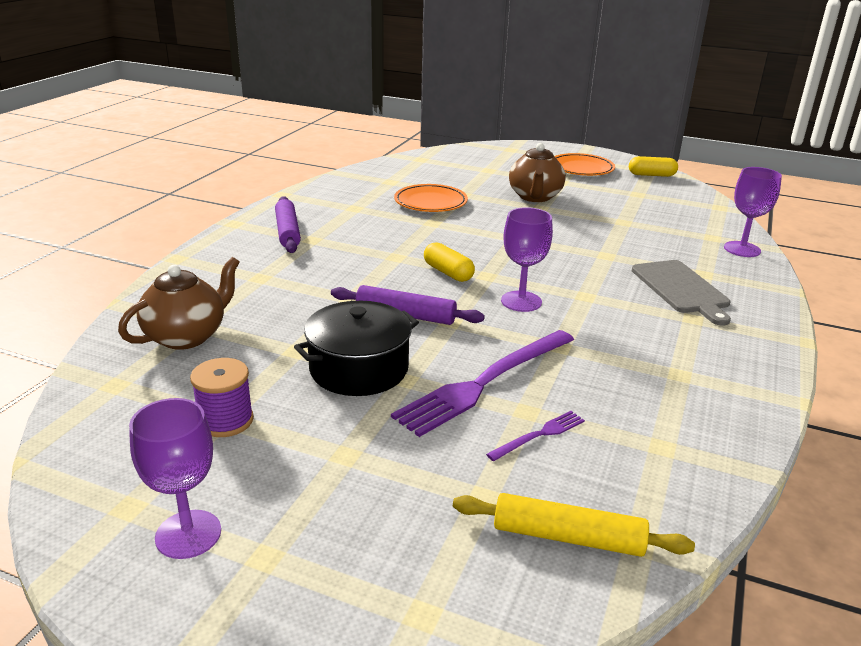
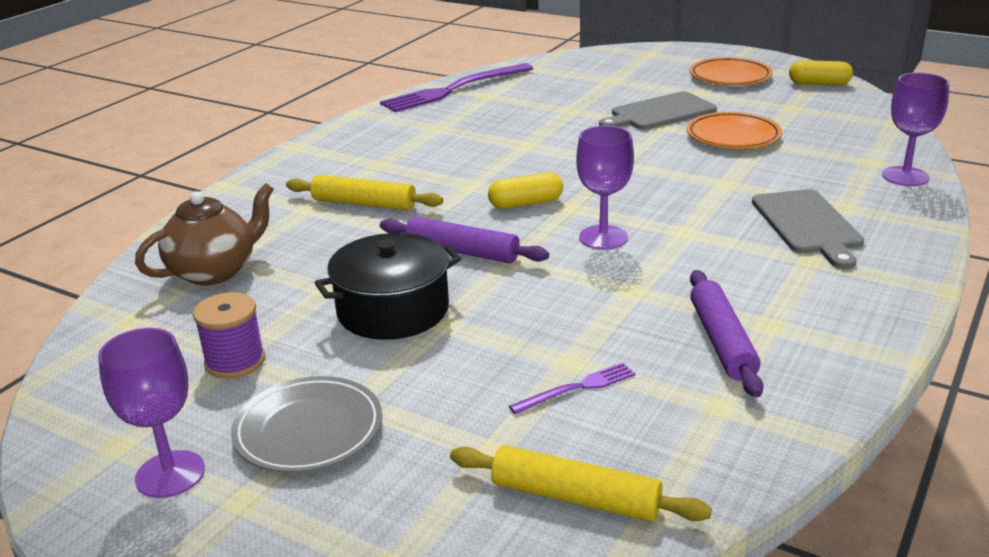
camera: 10 degrees right, 0 degrees up
(288, 232) = (353, 156): purple rolling pin -> purple rolling pin (722, 341)
(308, 274) = (364, 204): none -> yellow rolling pin
(311, 484) = (308, 430): none -> grey plate
(430, 202) = (529, 120): orange plate -> orange plate (733, 136)
(448, 272) = (526, 203): yellow capsule -> yellow capsule turned 75 degrees counterclockwise
(485, 382) = (532, 329): purple fork -> purple fork (454, 89)
(535, 197) = (659, 113): brown teapot -> grey cutting board

